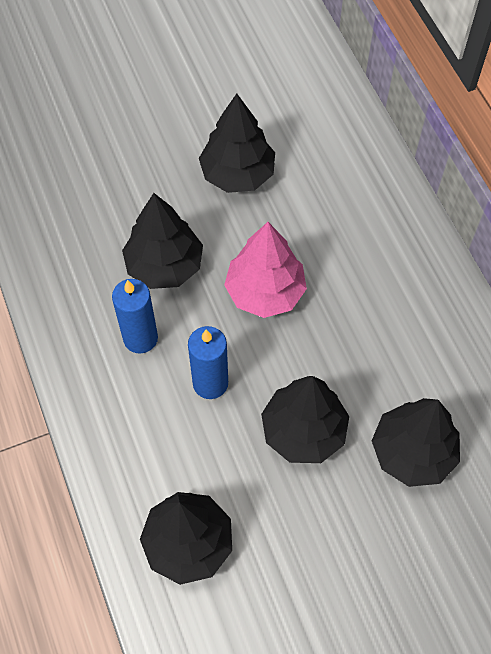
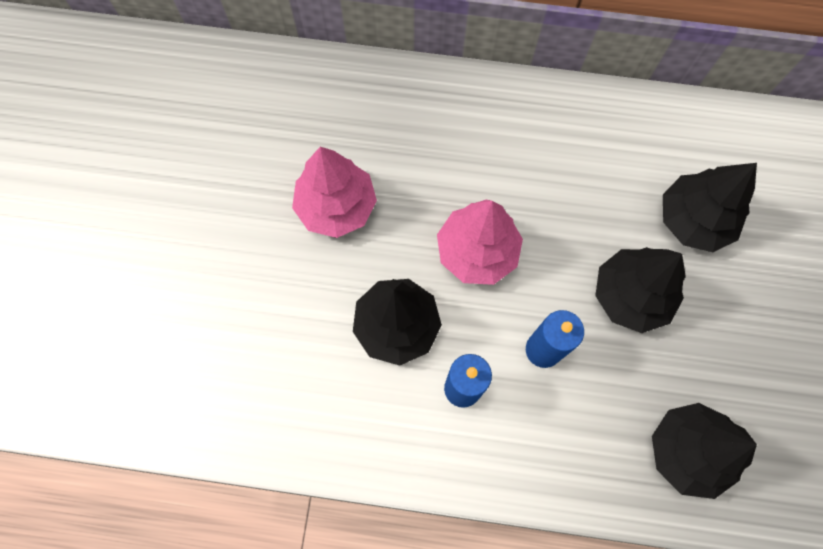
camera: 60 degrees left, 10 degrees up
(237, 174) = (336, 206): black tree -> pink tree

